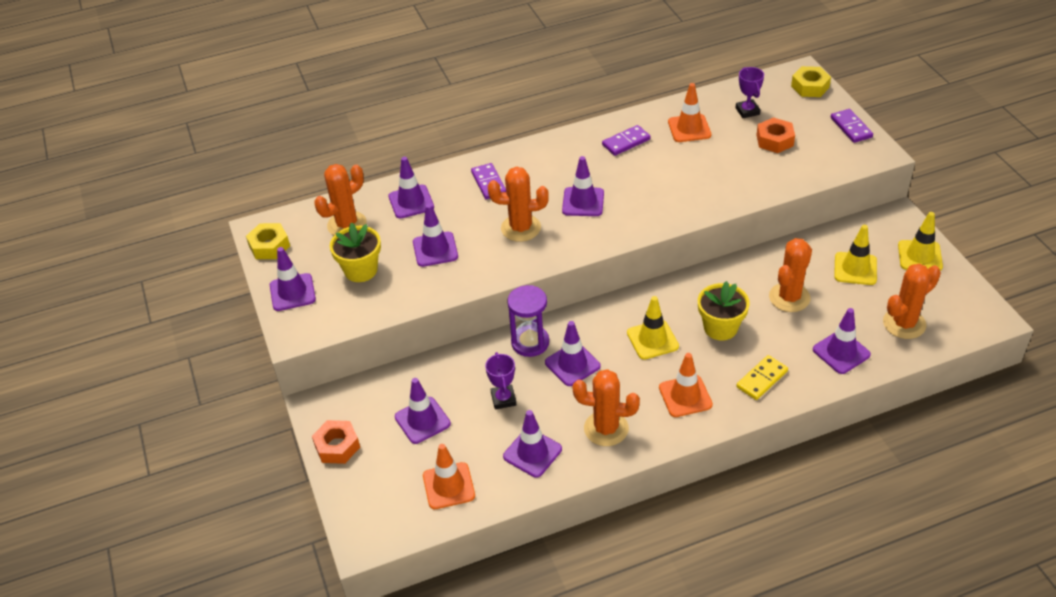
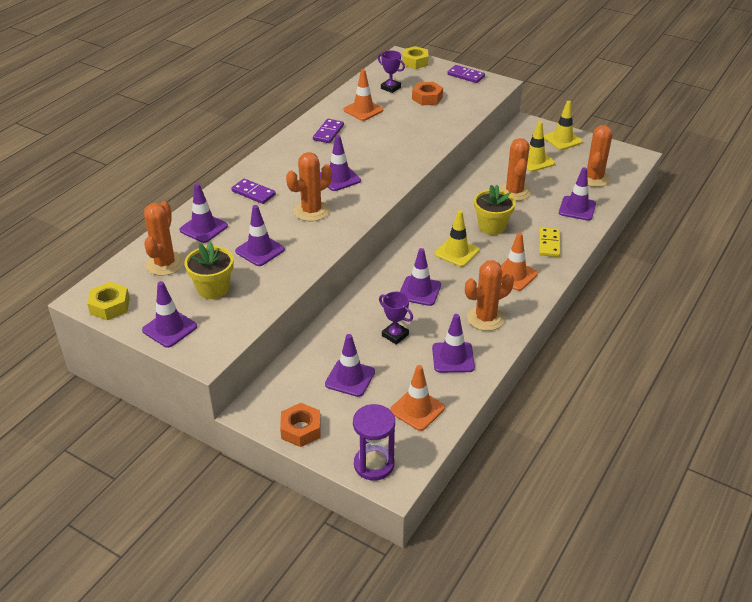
camera: 40 degrees left, 5 degrees down
(530, 342) = (374, 291): purple hourglass -> purple hourglass (374, 464)

